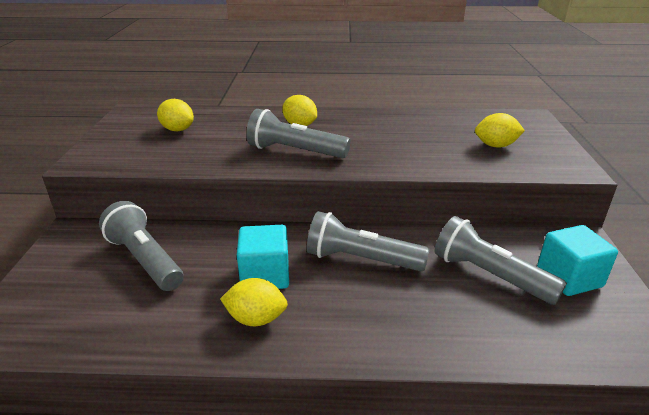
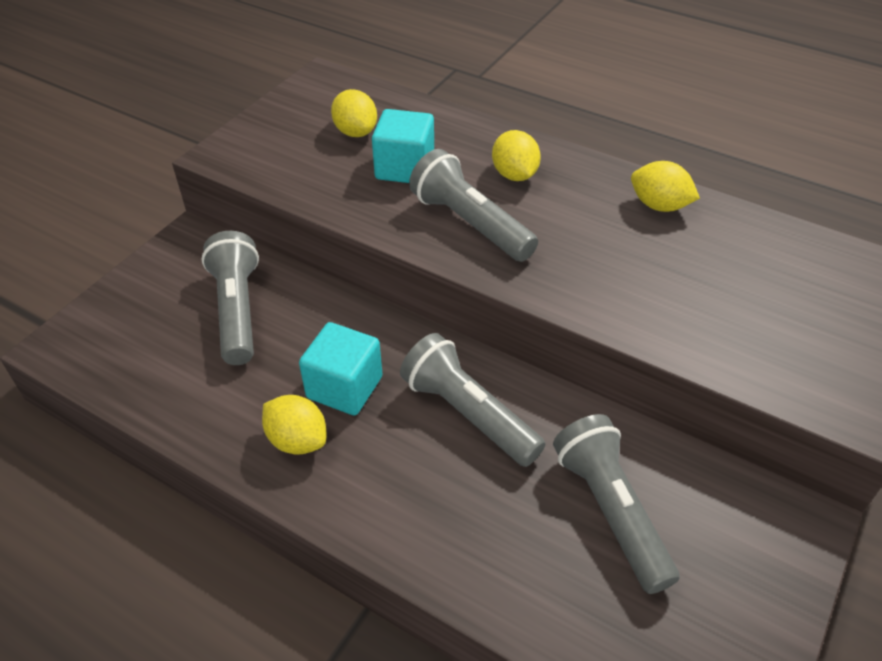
camera: 30 degrees right, 15 degrees up
(495, 145) = (770, 317): yellow lemon -> yellow lemon (659, 205)
(569, 278) = (718, 566): turquoise cube -> turquoise cube (405, 168)

